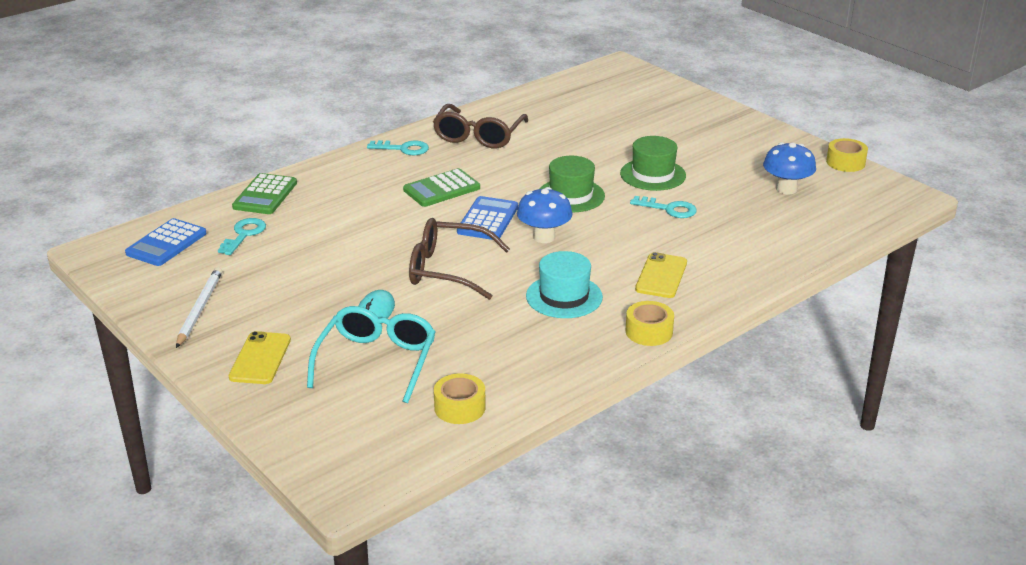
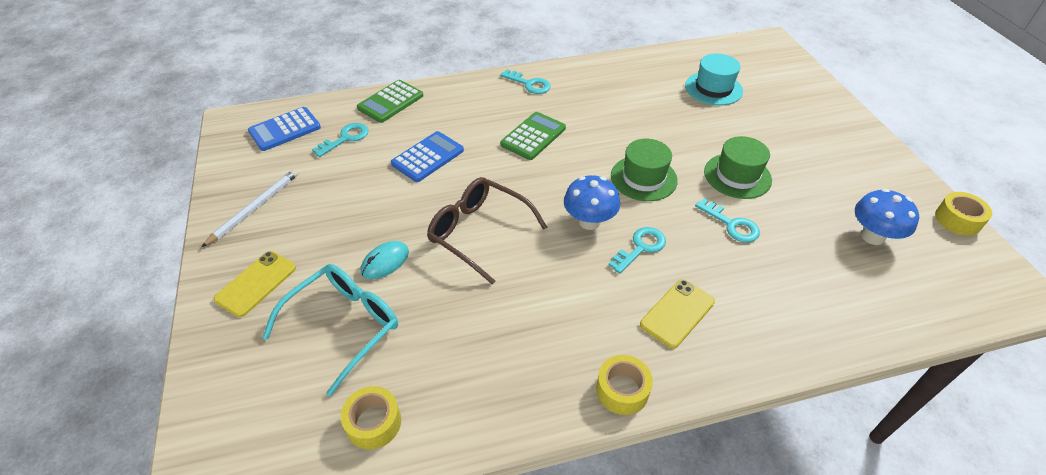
camera: 25 degrees right, 15 degrees up
(442, 189) = (533, 136): green calculator -> green calculator turned 135 degrees clockwise
(478, 136) = (600, 87): brown glasses -> none
(487, 219) = (551, 183): blue calculator -> blue calculator (427, 157)
(564, 296) = (564, 306): turquoise hat -> turquoise hat (713, 88)
(602, 243) = (640, 248): none -> turquoise key

